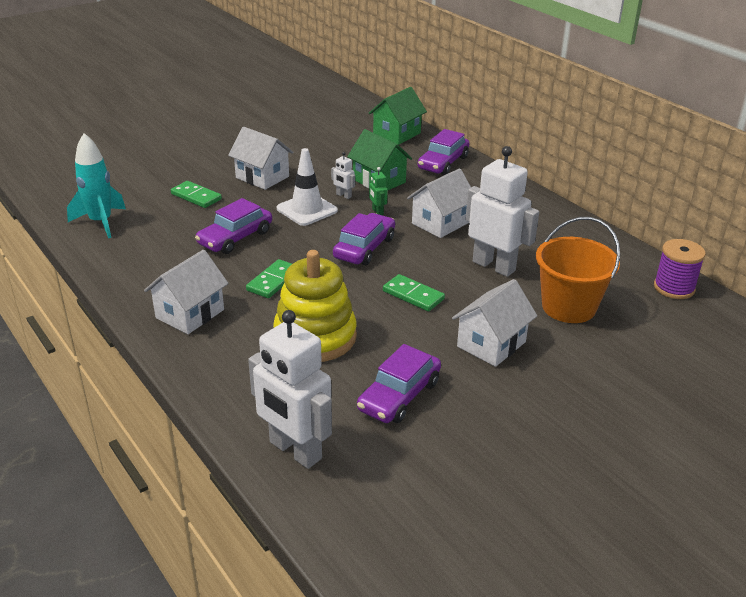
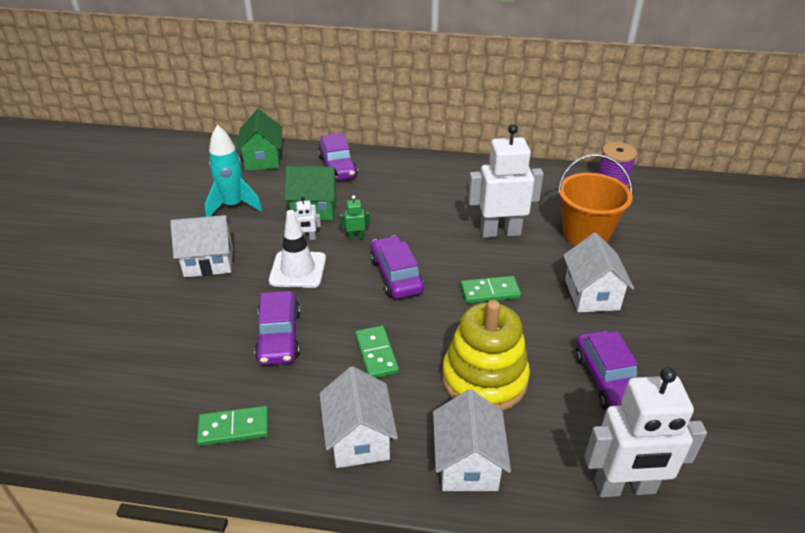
camera: 45 degrees left, 5 degrees up
(101, 222) = (114, 412): turquoise rocket -> turquoise rocket (233, 206)
(196, 197) = (175, 319): green domino -> green domino (234, 428)
(377, 212) = (355, 237): green robot -> green robot turned 150 degrees clockwise
(440, 223) = (414, 219): white house -> white house (468, 463)

